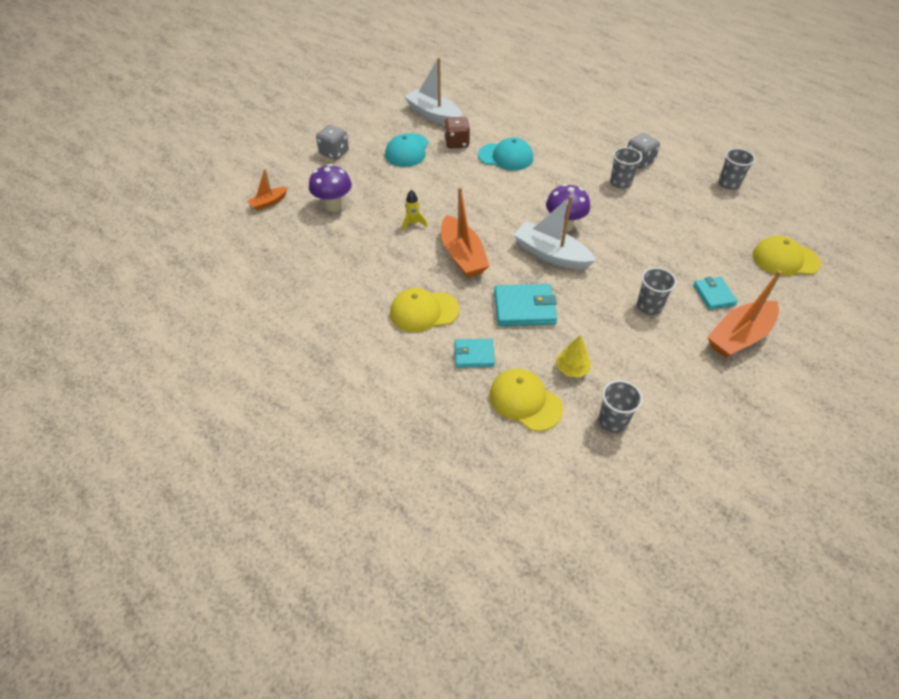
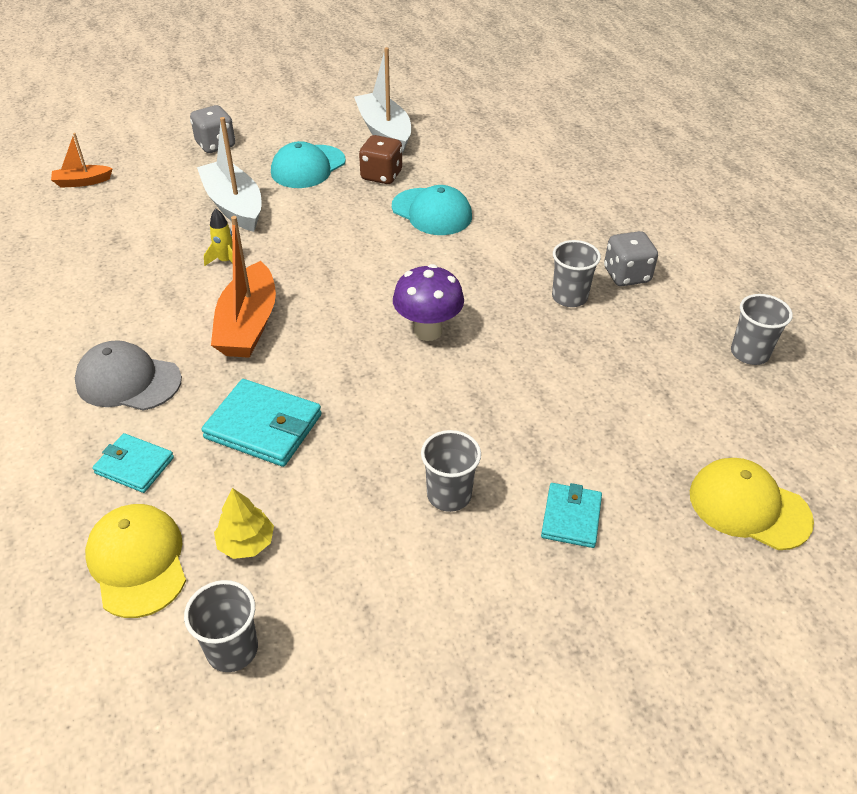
camera: 25 degrees right, 5 degrees down
(333, 206) = (152, 208): purple mushroom -> none
(423, 311) = (128, 381): yellow cap -> grey cap
(551, 254) = (371, 365): white boat -> white boat (234, 206)
(739, 337) = (555, 603): orange boat -> none

